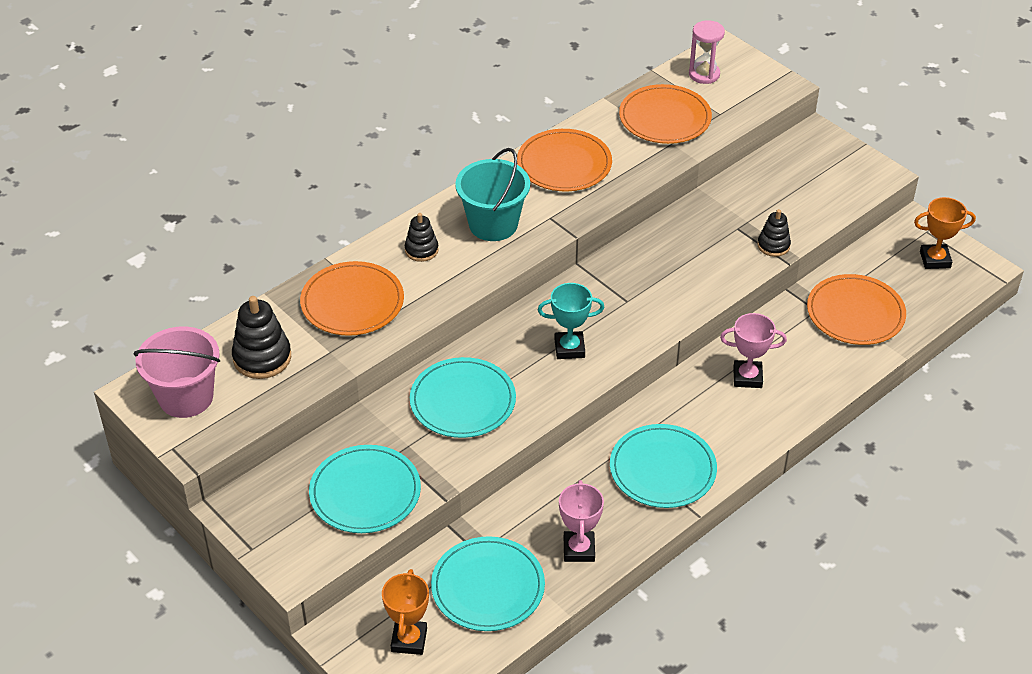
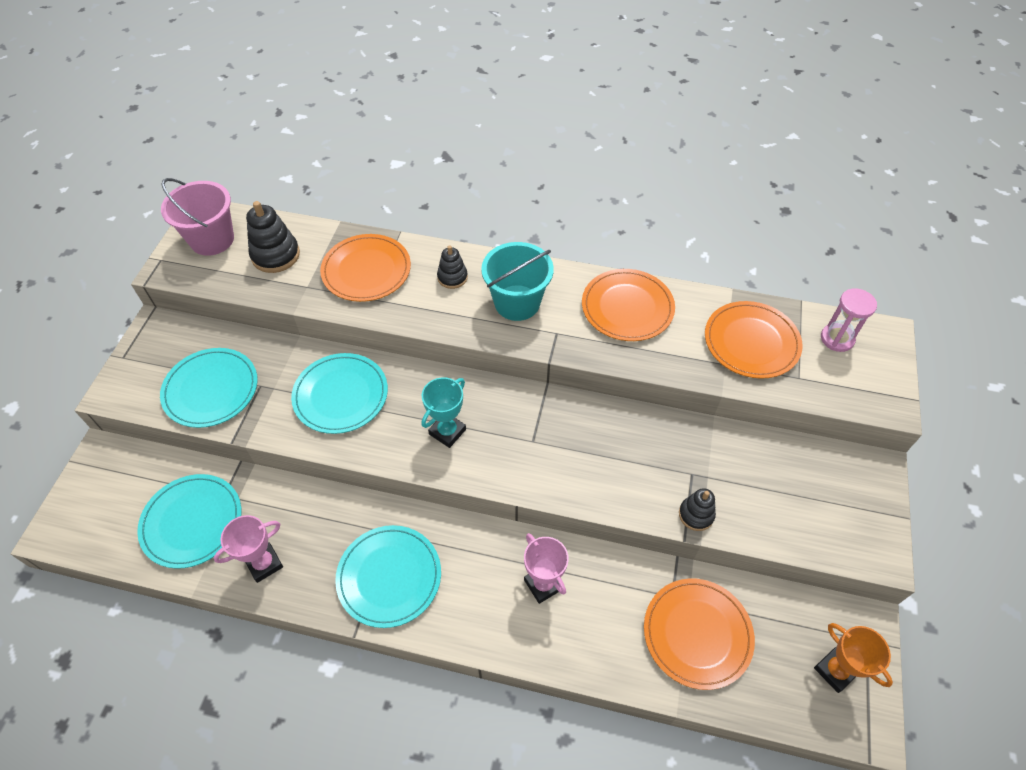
camera: 55 degrees right, 10 degrees up
(409, 640) = (115, 501): orange trophy -> none
(569, 348) = (447, 432): turquoise trophy -> turquoise trophy turned 75 degrees clockwise

